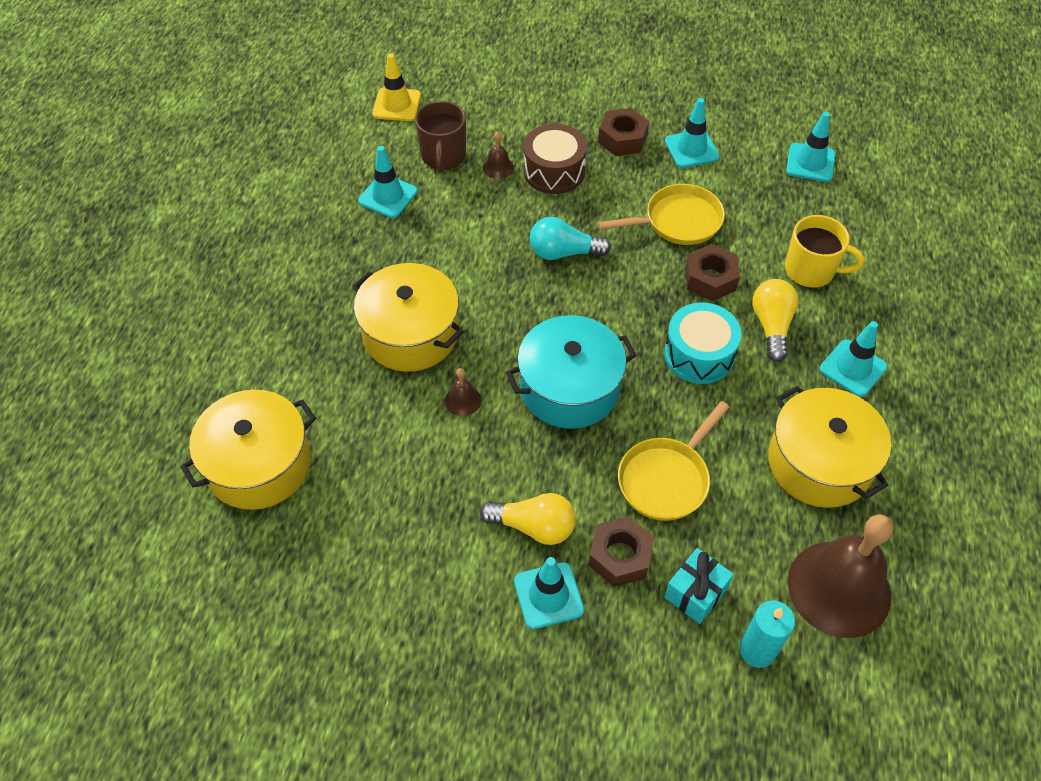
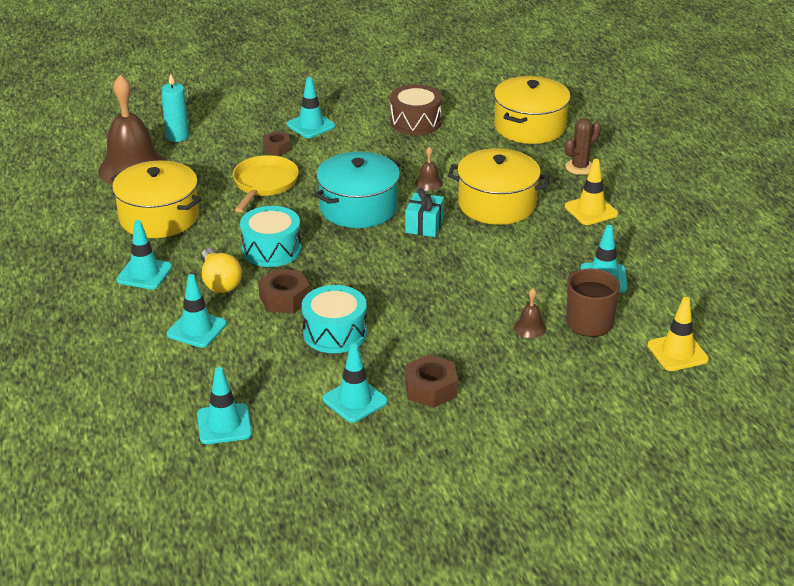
camera: 155 degrees right, 20 degrees down
(268, 360) = (580, 167): none -> brown cactus
(319, 286) = (591, 210): none -> yellow traffic cone
(533, 526) = (338, 146): yellow light bulb -> none
(554, 171) = (476, 340): brown drum -> brown drum (415, 122)
(563, 252) = (421, 282): turquoise light bulb -> none
(620, 556) = (277, 148): brown nut -> brown nut, size x0.67
(678, 221) = (335, 333): yellow pan -> turquoise drum
(695, 593) = (223, 146): turquoise gift -> turquoise gift (424, 225)
(811, 270) = (197, 329): yellow mug -> turquoise traffic cone

